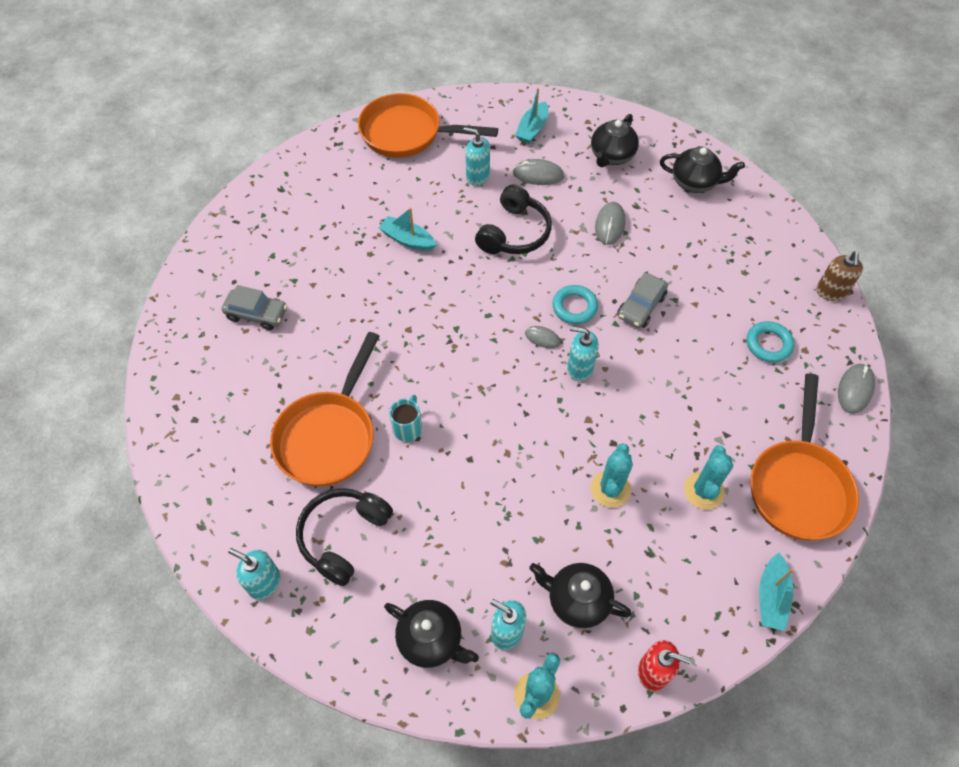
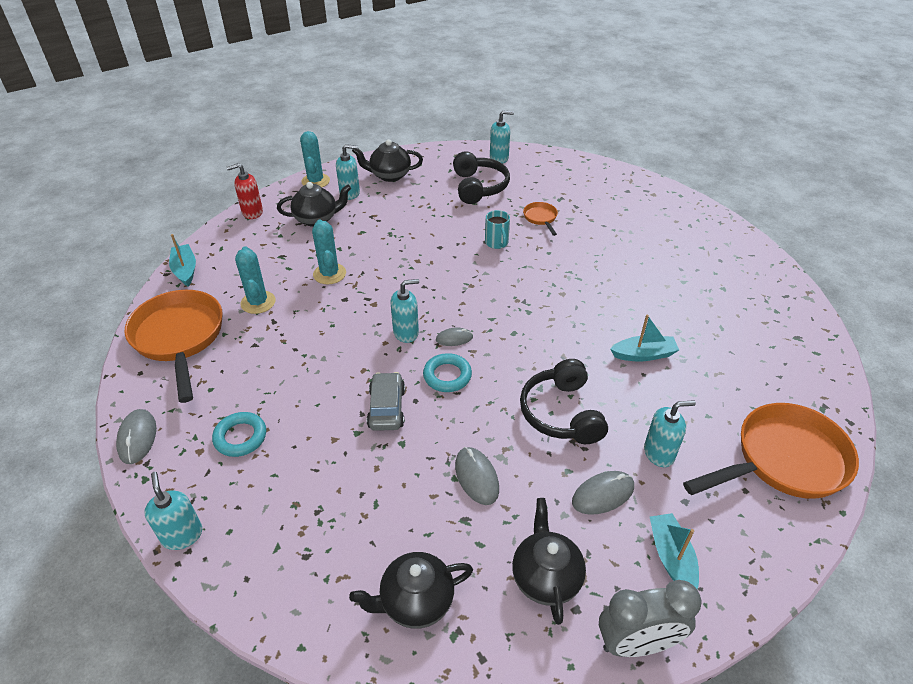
camera: 145 degrees right, 15 degrees down
(257, 314) = (675, 251): grey car -> none
(329, 436) = (541, 218): orange pan -> orange pan, size x0.44
(589, 110) = (637, 643): none -> grey clock
(831, 292) = (182, 535): brown soap dispenser -> turquoise soap dispenser

